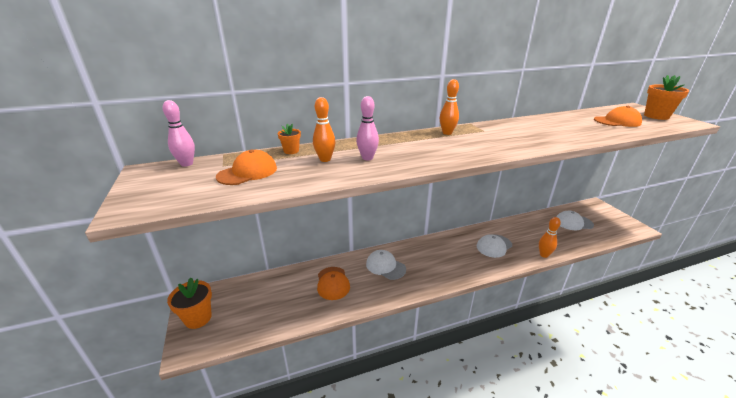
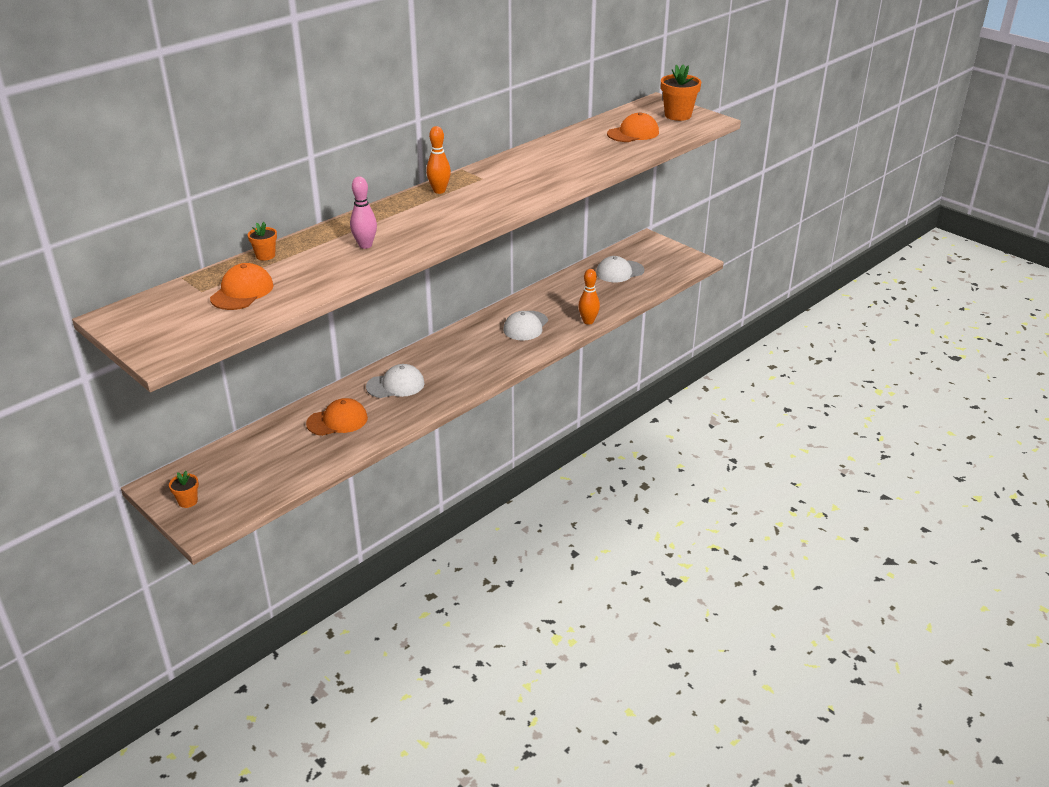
camera: 25 degrees left, 5 degrees up
(187, 164) = (153, 299): pink bowling pin -> none
(198, 318) = (188, 501): orange flower pot -> orange flower pot, size x0.56
(325, 159) = (317, 257): orange bowling pin -> none
(333, 283) = (337, 421): orange cap -> orange cap turned 75 degrees counterclockwise
(385, 266) = (396, 385): white cap -> white cap turned 150 degrees clockwise

